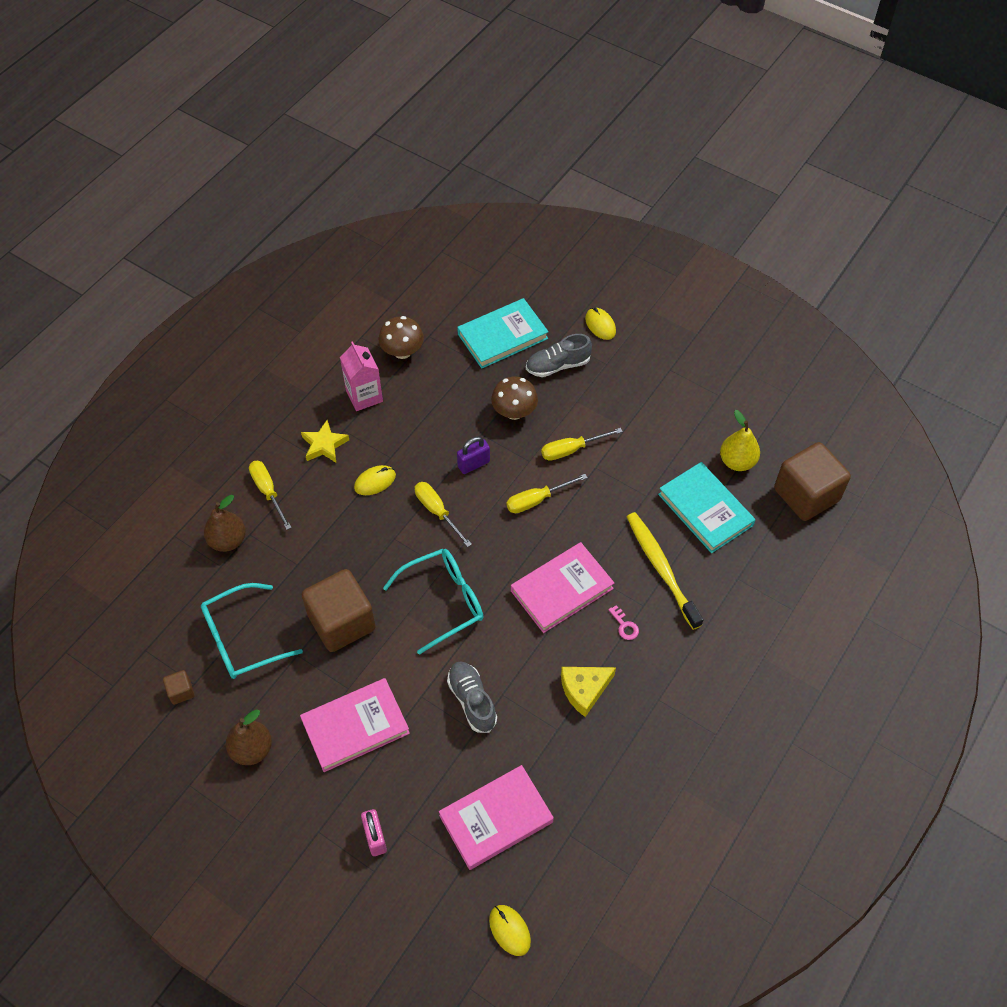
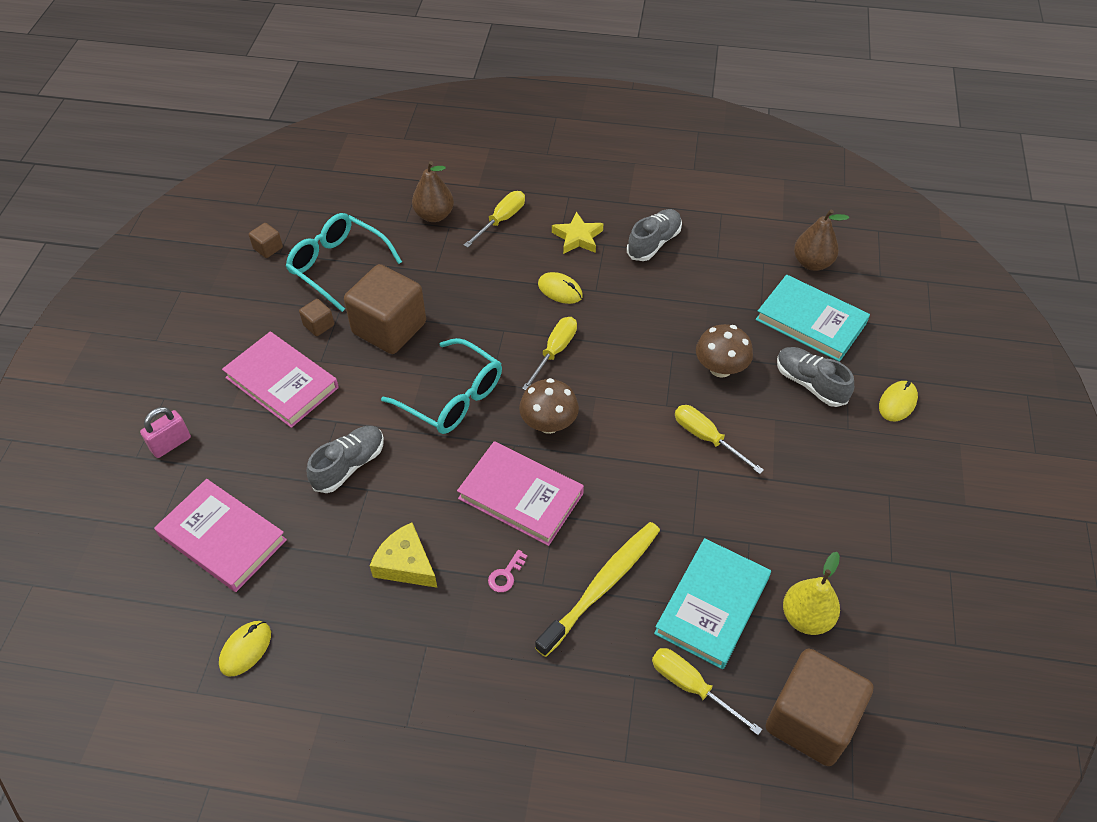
camera: 65 degrees right, 5 degrees down
(252, 749) = (230, 318): brown pear -> brown pear (812, 263)
(305, 677) = (319, 325): none -> brown cube
(364, 396) = (654, 243): pink carton -> grey shoe
(402, 351) = (728, 250): brown mushroom -> brown mushroom (549, 424)
(473, 464) = (631, 359): purple padlock -> none
(509, 930) = (102, 597): yellow mouse -> yellow mouse (245, 649)
(537, 500) = (621, 431): yellow screwdriver -> yellow screwdriver (691, 687)

